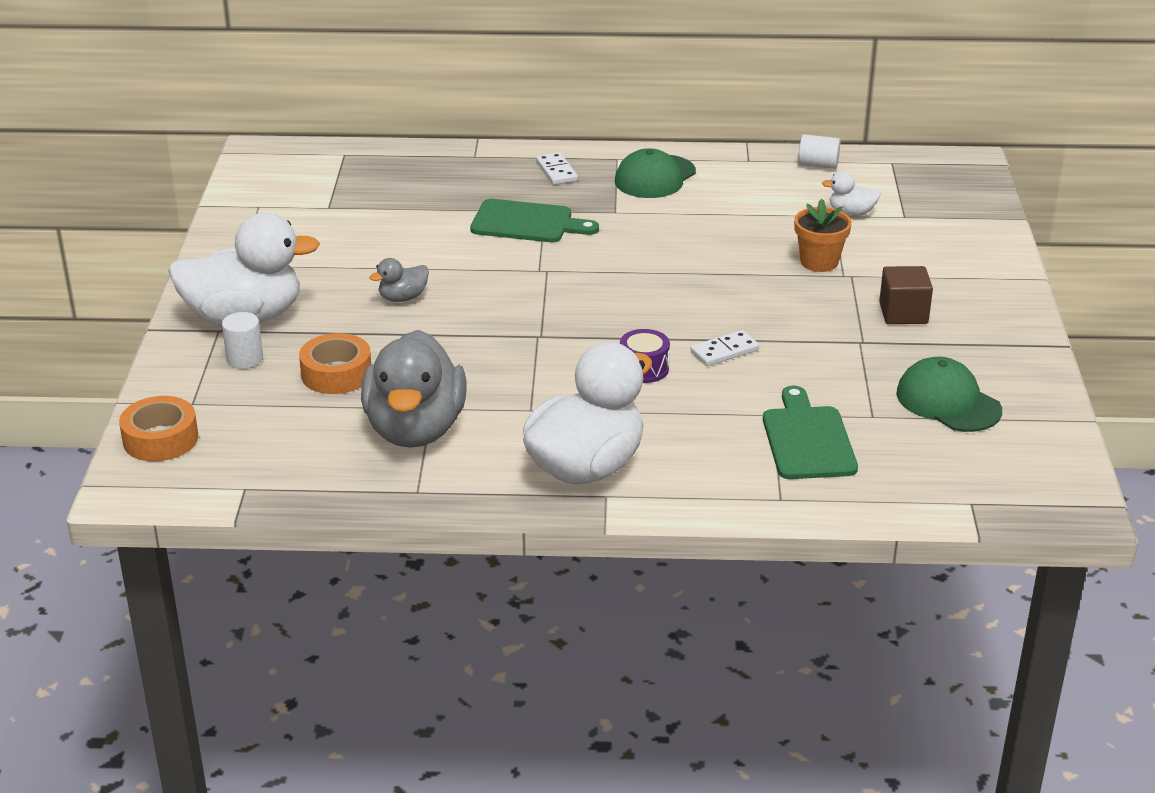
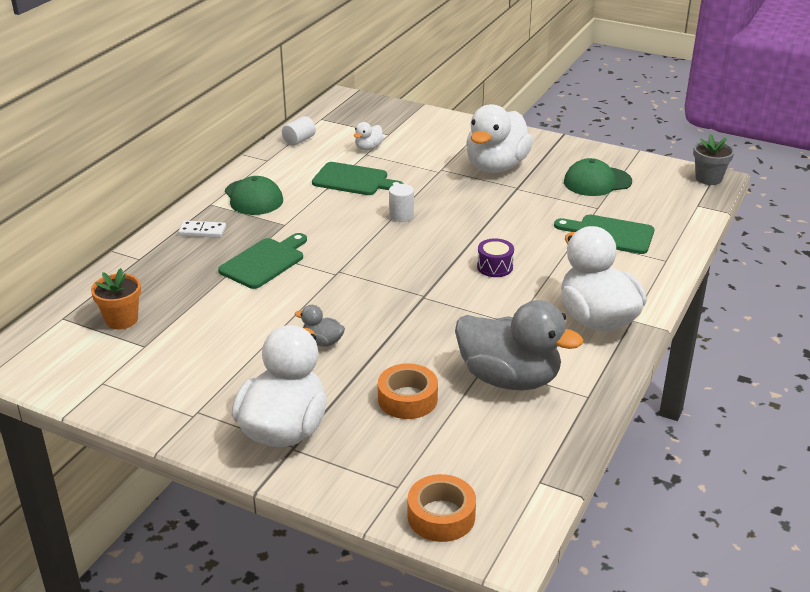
camera: 65 degrees left, 0 degrees up
(245, 359) = (350, 442): white cylinder -> white cylinder (401, 216)
(403, 298) = (322, 342): grey duck -> grey duck turned 120 degrees clockwise
(724, 351) = (495, 233): white domino -> none
(758, 225) = (354, 180): none -> green cutting board
(819, 262) = (417, 174): orange flower pot -> orange flower pot (121, 320)
(903, 313) = (496, 167): brown cube -> white duck
(1070, 500) = (708, 178): none -> grey flower pot

